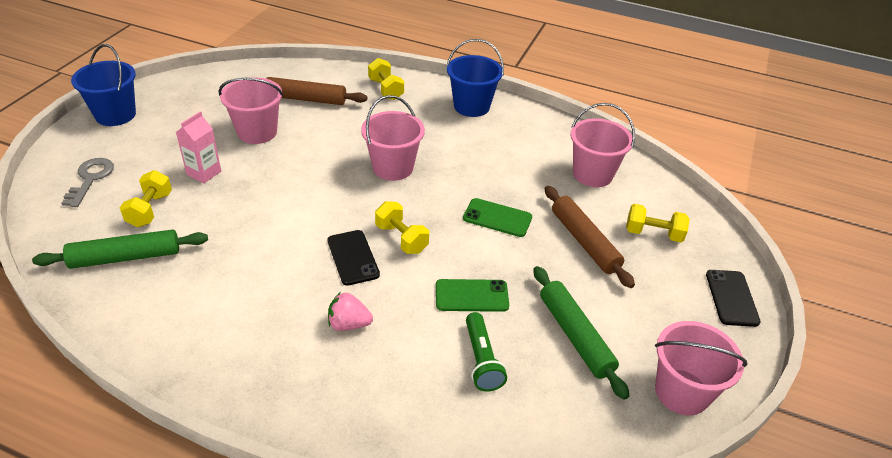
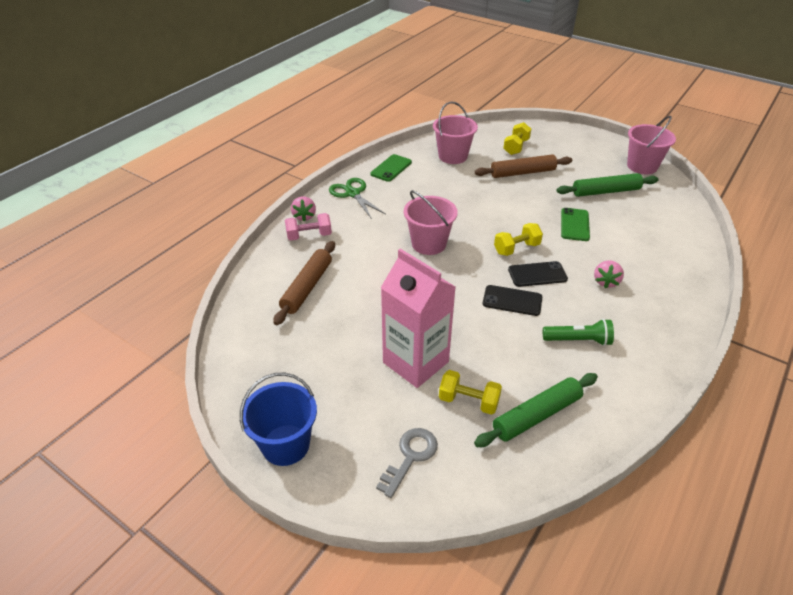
camera: 75 degrees left, 0 degrees up
(90, 179) = (410, 457): grey key -> grey key turned 105 degrees clockwise
(125, 257) = (537, 415): green rolling pin -> green rolling pin turned 60 degrees clockwise
(204, 173) = (415, 362): pink carton -> pink carton, size x1.94
(257, 132) = (355, 323): pink bucket -> none
(386, 89) = (309, 236): yellow dumbbell -> pink dumbbell
(418, 82) = (304, 216): none -> pink strawberry
(471, 106) = (352, 193): blue bucket -> green scissors
(481, 360) = (630, 229): green flashlight -> green flashlight (578, 340)
(497, 218) = (496, 202): green phone -> green phone (391, 168)
(731, 298) = (571, 135): black phone -> black phone (512, 301)

